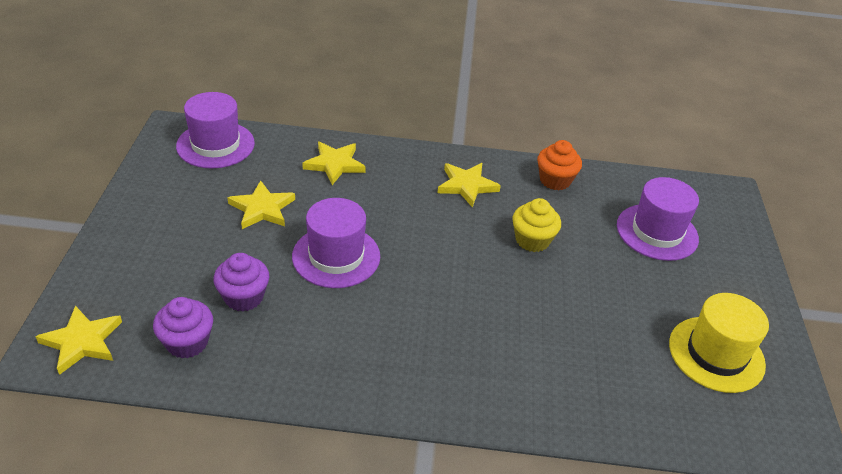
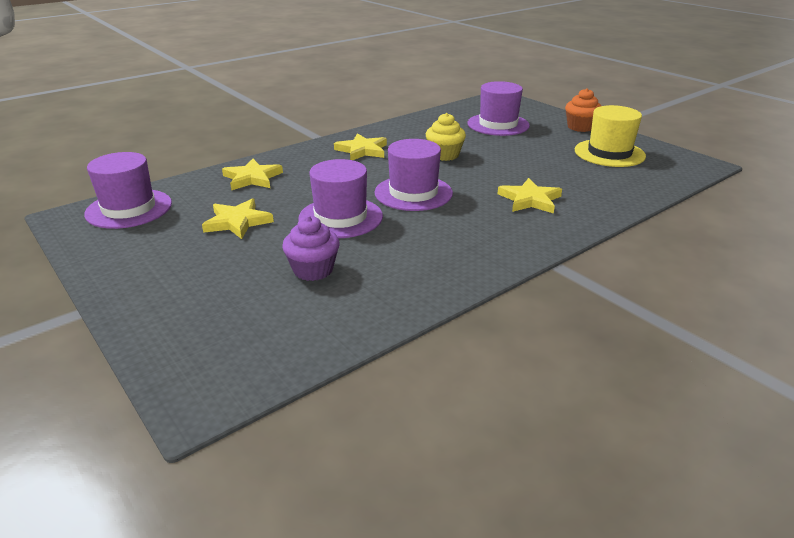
camera: 40 degrees left, 10 degrees down
(82, 341) = (219, 371): yellow star -> yellow star (530, 200)
(187, 342) = (315, 316): purple cupcake -> none
(432, 269) = (413, 193): none -> purple hat
(555, 180) = (408, 127): orange cupcake -> orange cupcake (580, 127)

